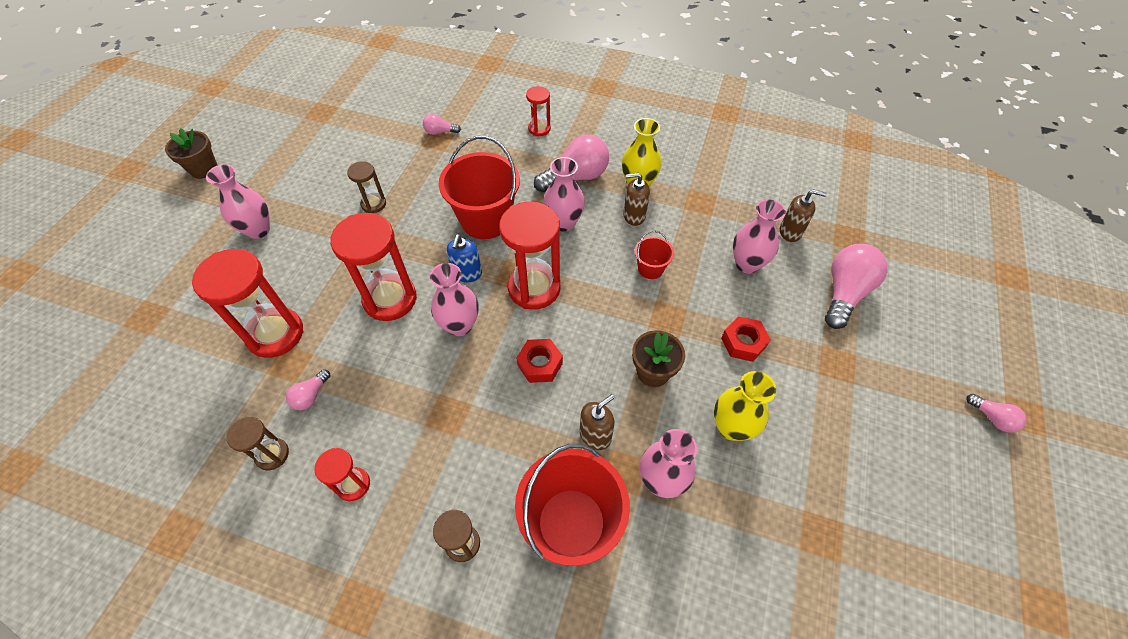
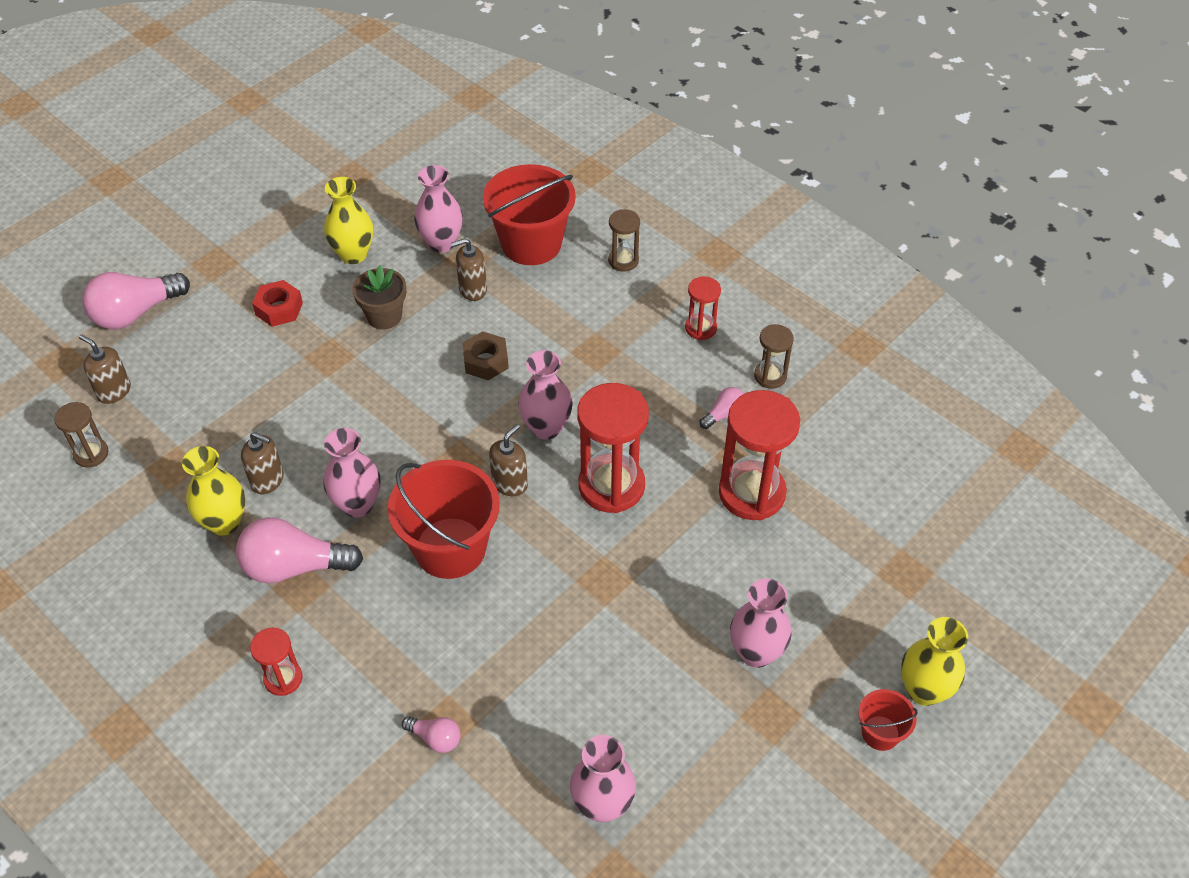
camera: 155 degrees left, 5 degrees down
(140, 246) = (924, 690): none -> yellow vase
(204, 169) = (831, 814): brown flower pot -> none
(374, 204) = (587, 633): brown hourglass -> brown hourglass (91, 454)
(467, 273) = (510, 483): blue soap dispenser -> brown soap dispenser
(534, 288) = (445, 437): red hourglass -> none
(540, 364) = (486, 361): red nut -> brown nut
(650, 269) = (303, 410): red bucket -> red bucket (880, 733)
(747, 264) = (198, 376): pink vase -> pink vase (602, 805)
(992, 418) = (139, 187): pink light bulb -> none

